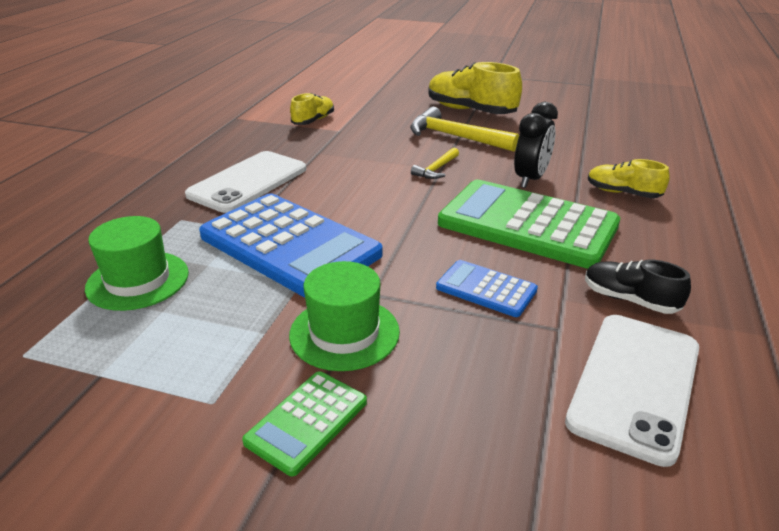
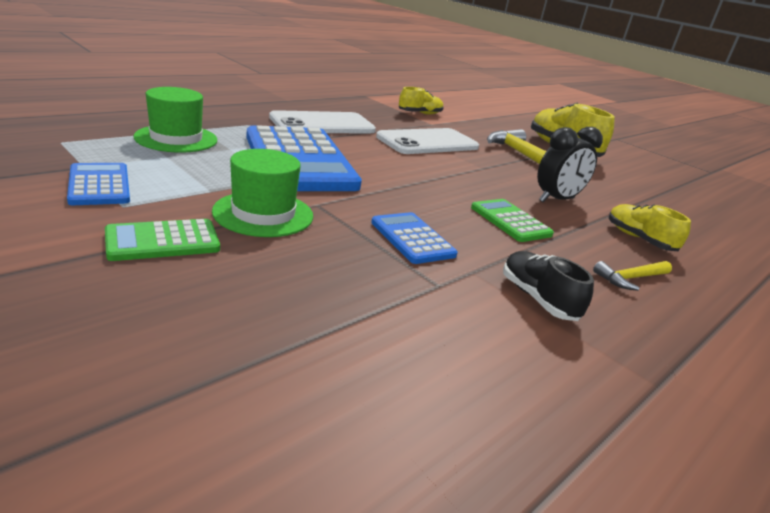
camera: 25 degrees right, 5 degrees down
(152, 390) = (99, 185): none -> blue calculator
(436, 169) = (478, 166): yellow hammer -> yellow hammer (630, 278)
(527, 224) = (510, 221): green calculator -> green calculator, size x0.48
(635, 384) = (456, 346): white phone -> white phone (427, 142)

